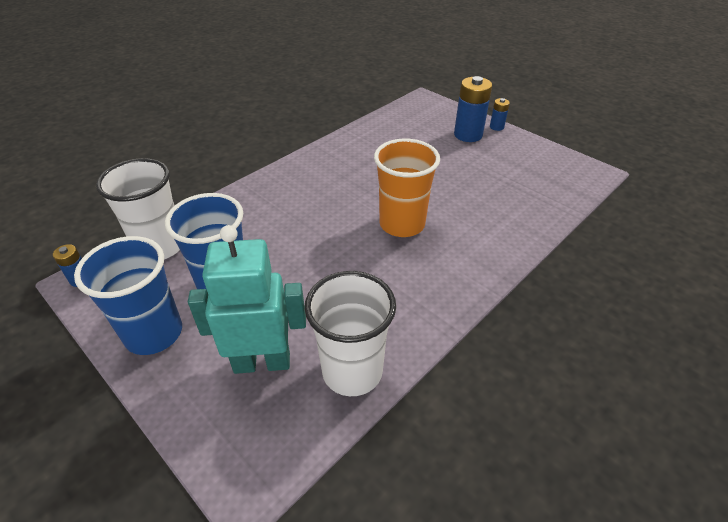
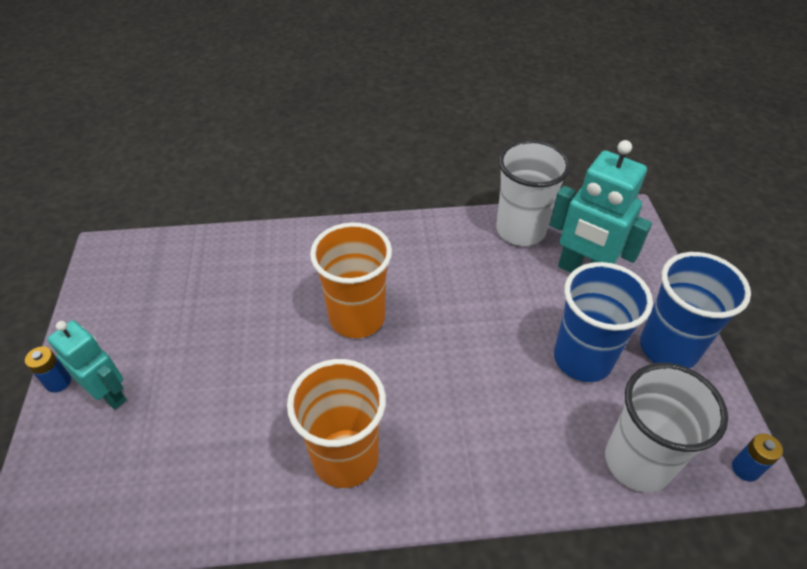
camera: 140 degrees left, 5 degrees up
(330, 170) = (345, 457): none -> orange cup
(468, 135) = (110, 394): blue battery -> turquoise robot

